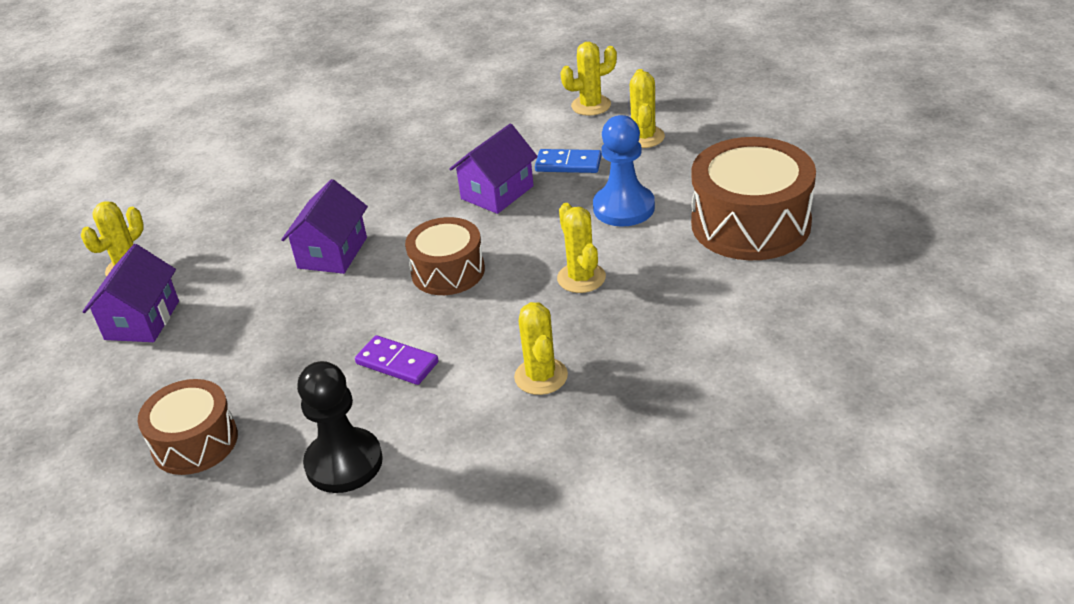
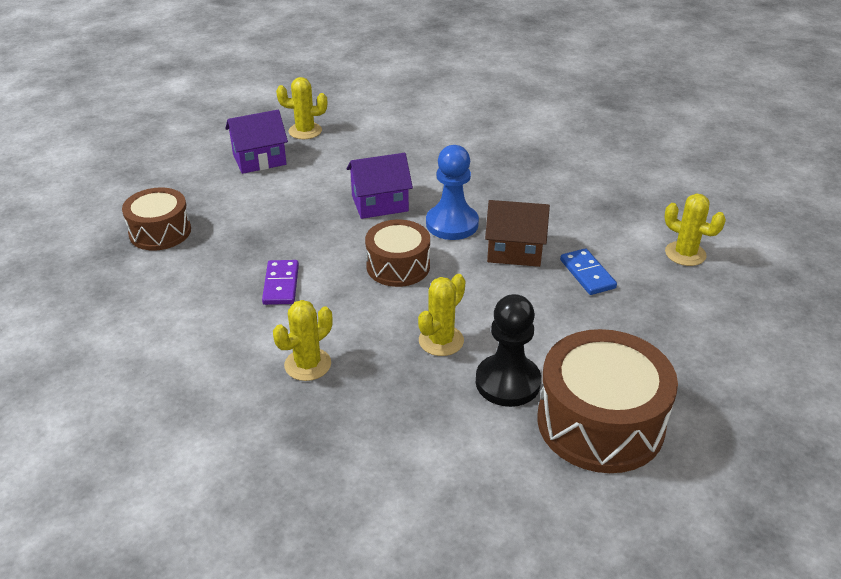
camera: 55 degrees right, 0 degrees up
(344, 463) = (169, 303): black pawn -> black pawn (507, 382)
(497, 192) = (514, 251): purple house -> brown house
(623, 208) = (554, 330): blue pawn -> blue pawn (452, 224)
(643, 137) = (669, 303): yellow cactus -> none

